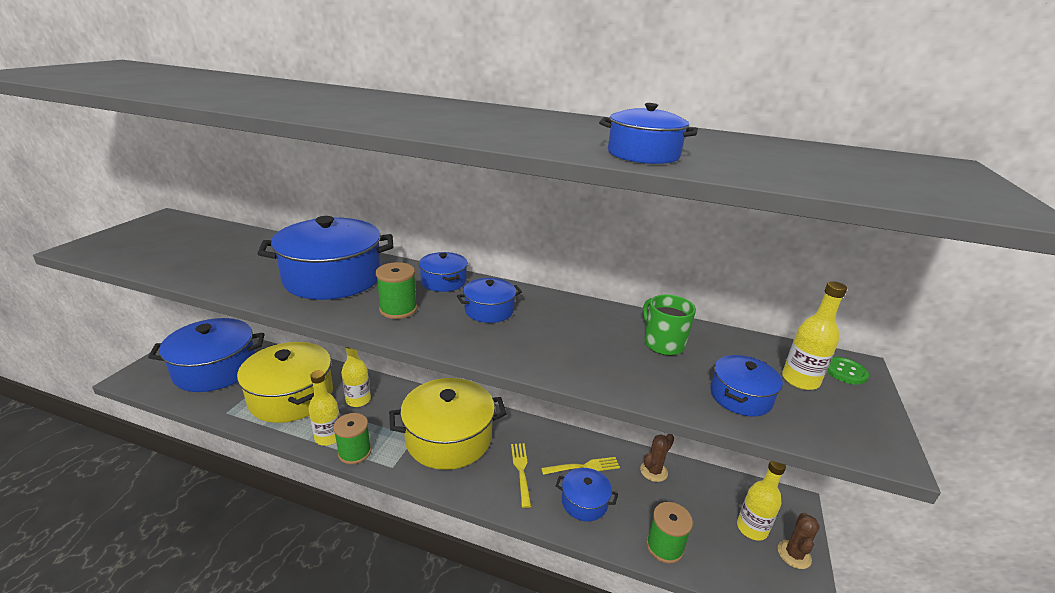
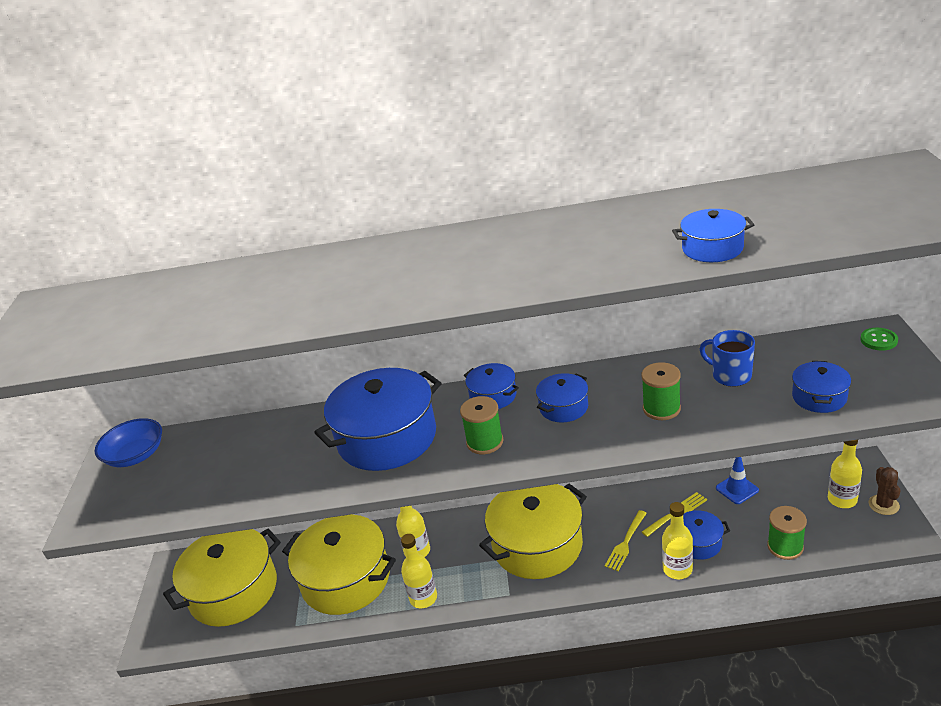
camera: 15 degrees left, 5 degrees up
(169, 225) = (136, 455): none -> blue bowl
(215, 369) = (233, 591): blue pot -> yellow pot
(354, 452) = (462, 599): green spool -> green spool (661, 408)
(521, 471) = (626, 542): yellow fork -> yellow fork turned 120 degrees counterclockwise
(653, 471) = (737, 489): brown cactus -> blue traffic cone
(663, 344) = (730, 375): green mug -> blue mug
(800, 380) = (851, 363): yellow bottle -> yellow bottle (677, 569)

